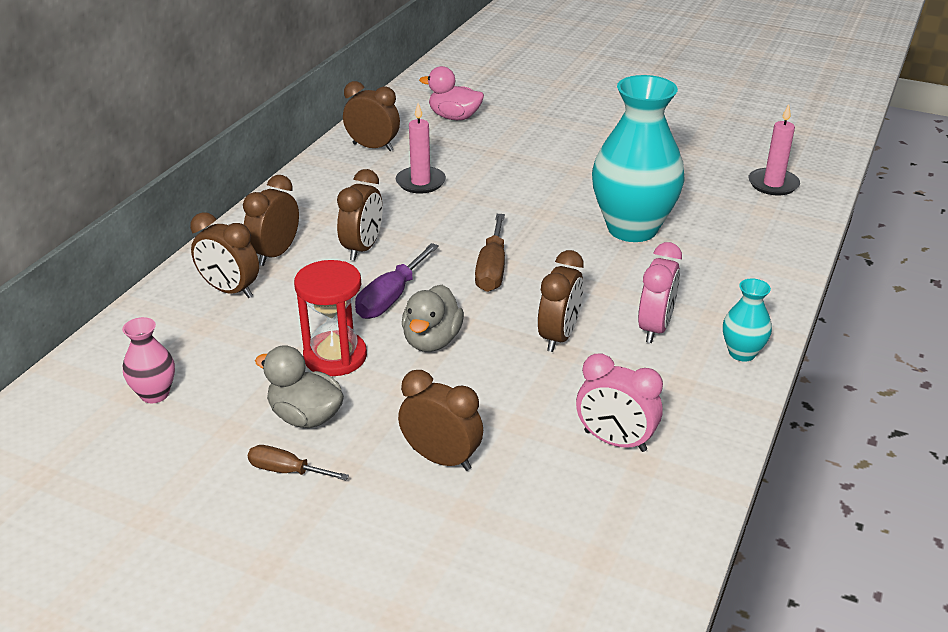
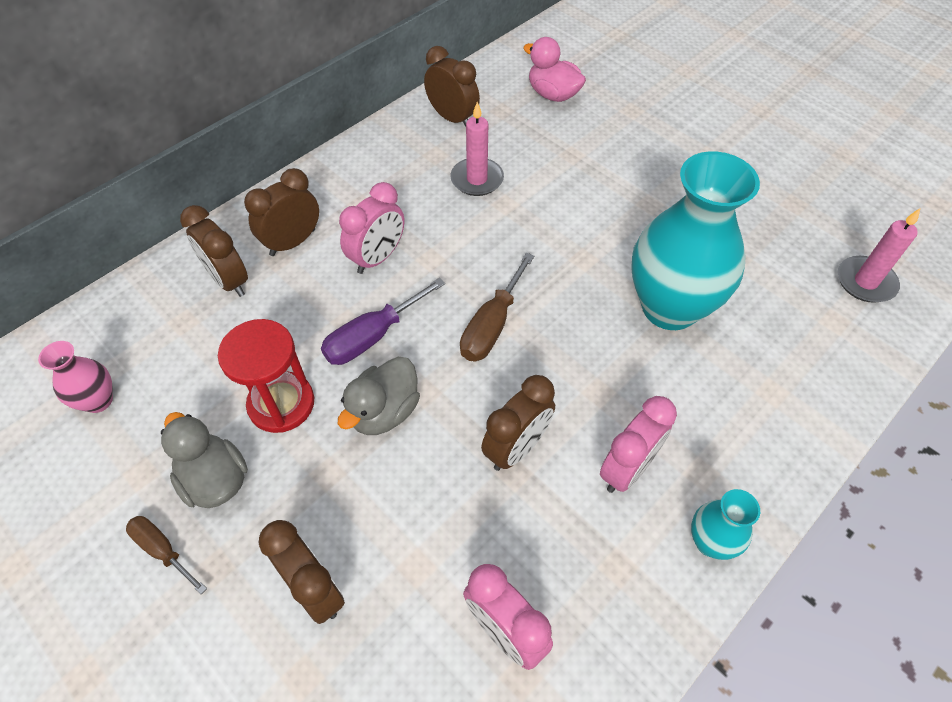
camera: 20 degrees right, 20 degrees up
(362, 248) = (377, 258): brown clock -> pink clock

